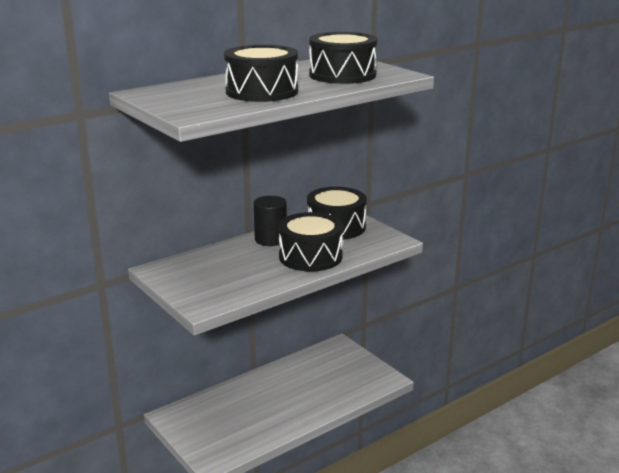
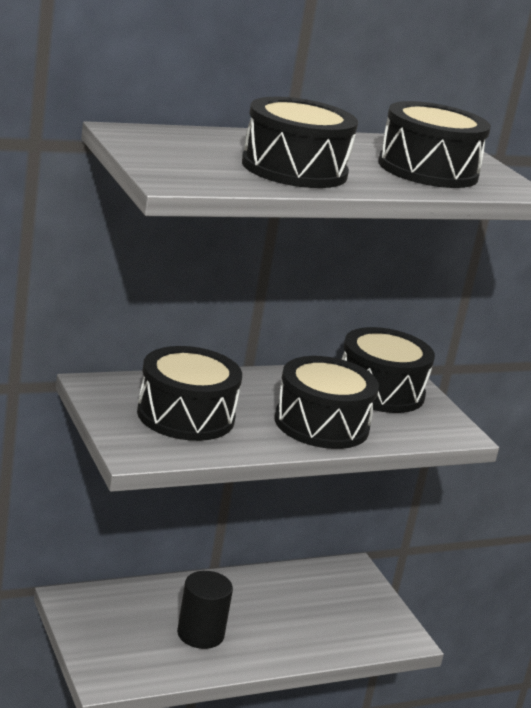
camera: 10 degrees right, 0 degrees up
(223, 273) = (185, 415): none -> black drum
(270, 239) = (275, 384): black cylinder -> black cylinder (200, 634)

